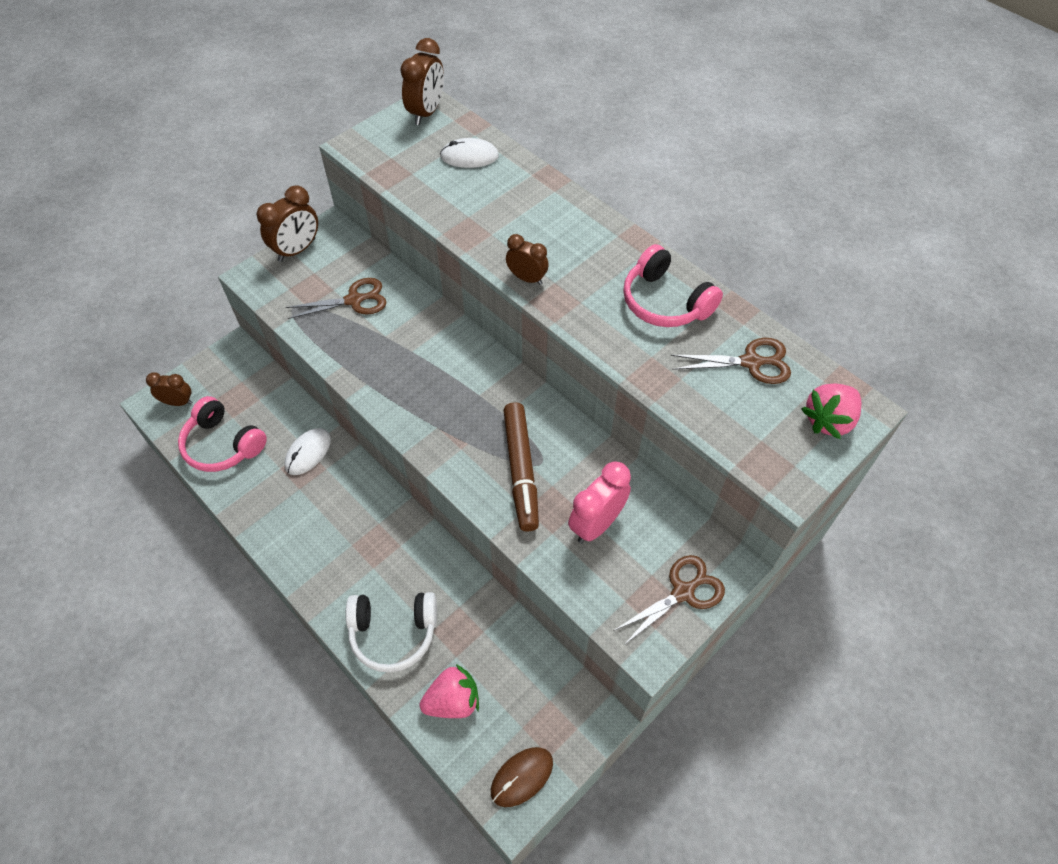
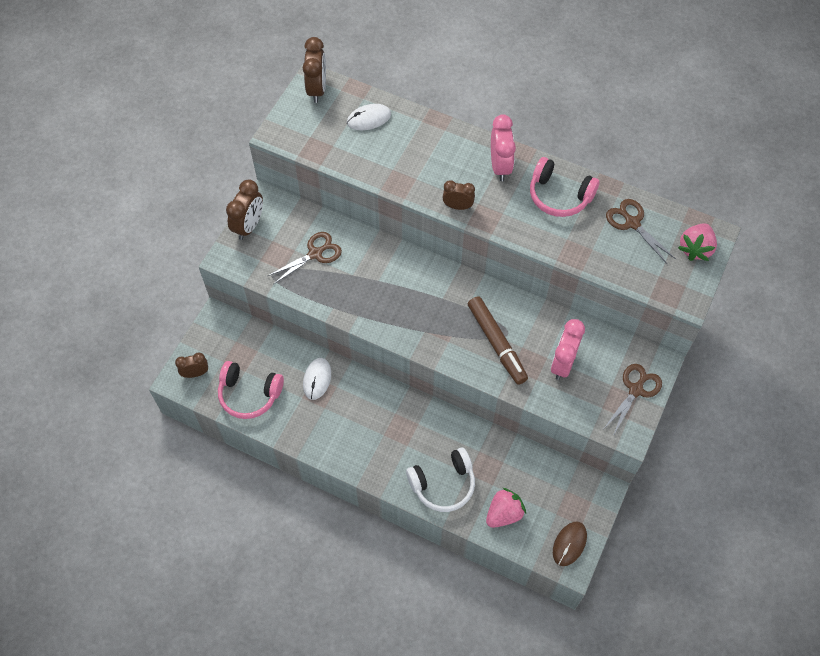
camera: 20 degrees left, 5 degrees up
(603, 248) = (500, 166): none -> pink clock
(751, 362) = (632, 223): brown scissors -> brown scissors turned 105 degrees counterclockwise

